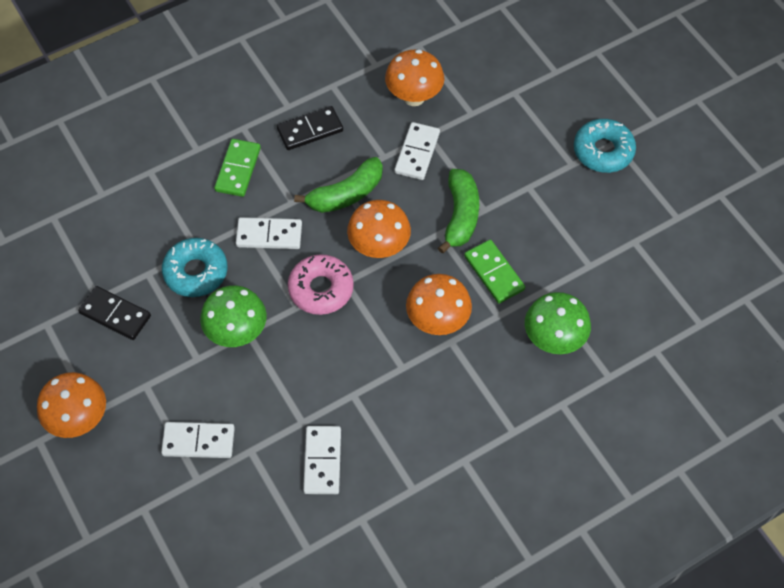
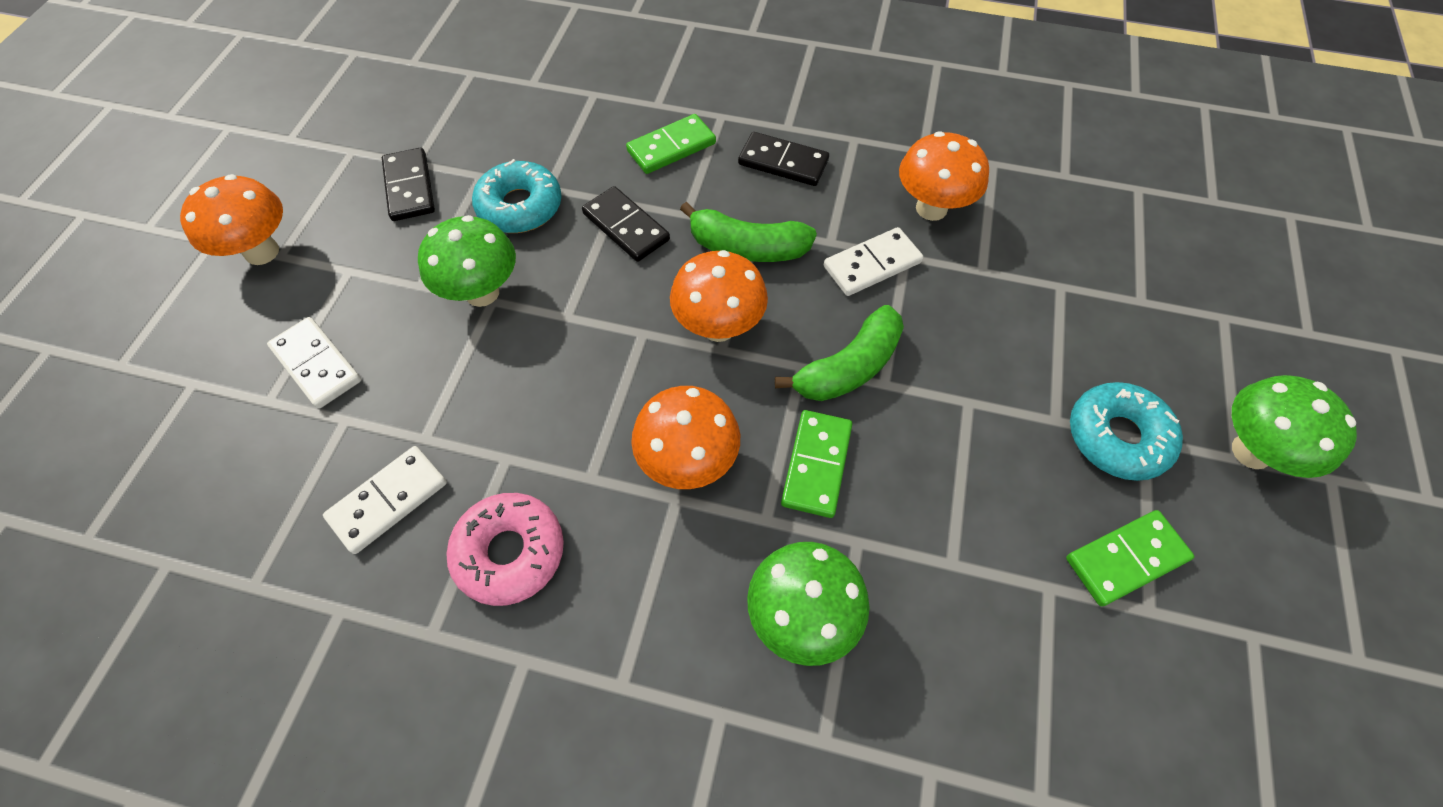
camera: 45 degrees right, 0 degrees up
(269, 235) = (626, 227): white domino -> black domino
(321, 289) = (610, 319): pink donut -> pink donut (510, 552)
(651, 203) = (1126, 559): none -> green domino
(659, 112) = (1251, 451): none -> green mushroom

